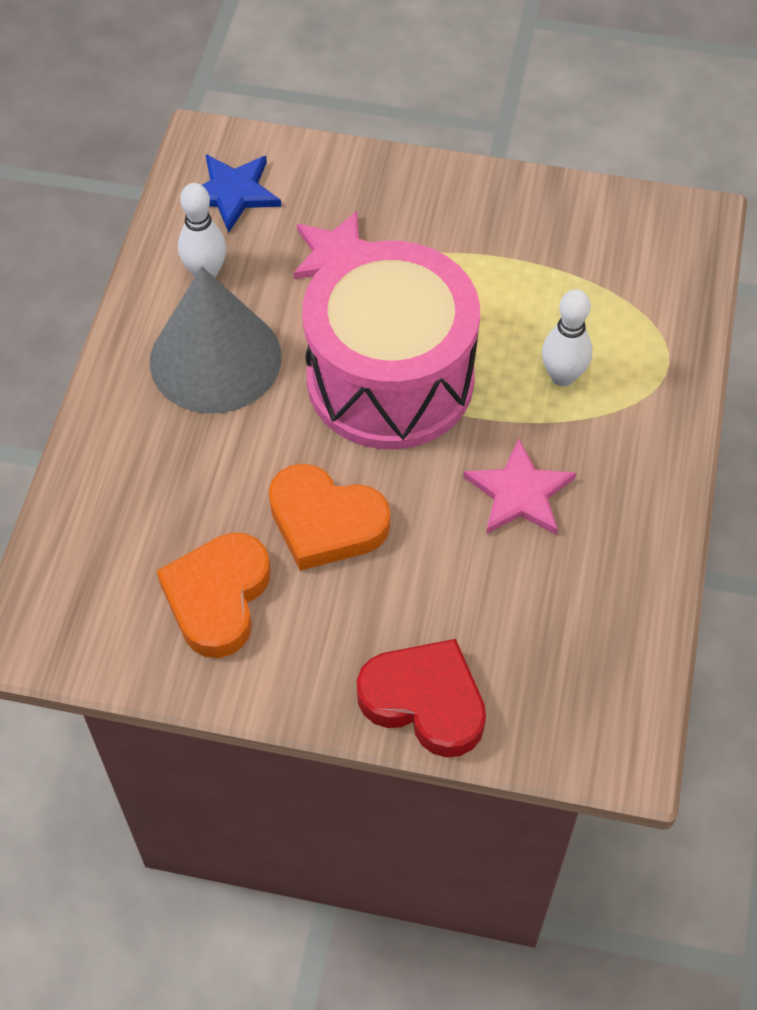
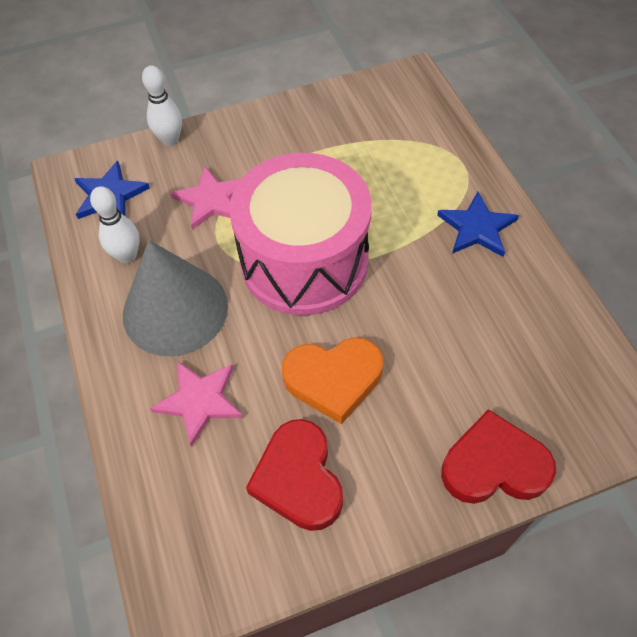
camera: 30 degrees left, 0 degrees up
(218, 598) = (298, 479): orange heart -> red heart
(520, 493) = (441, 289): pink star -> pink star (199, 401)
(562, 376) = (409, 203): white bowling pin -> white bowling pin (170, 140)
(619, 447) = (477, 227): none -> blue star

